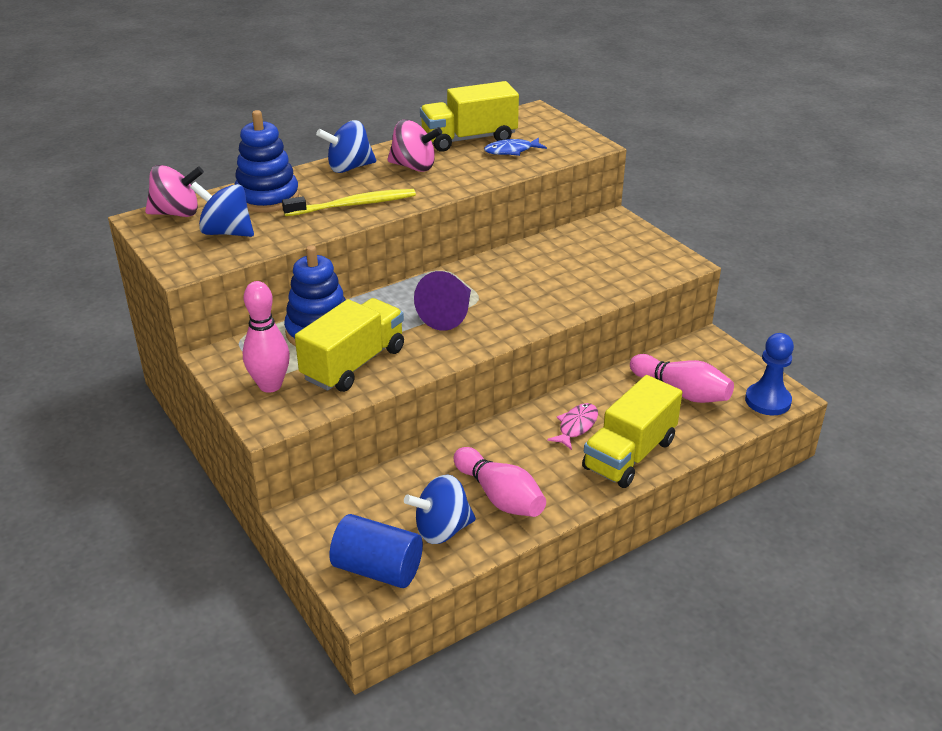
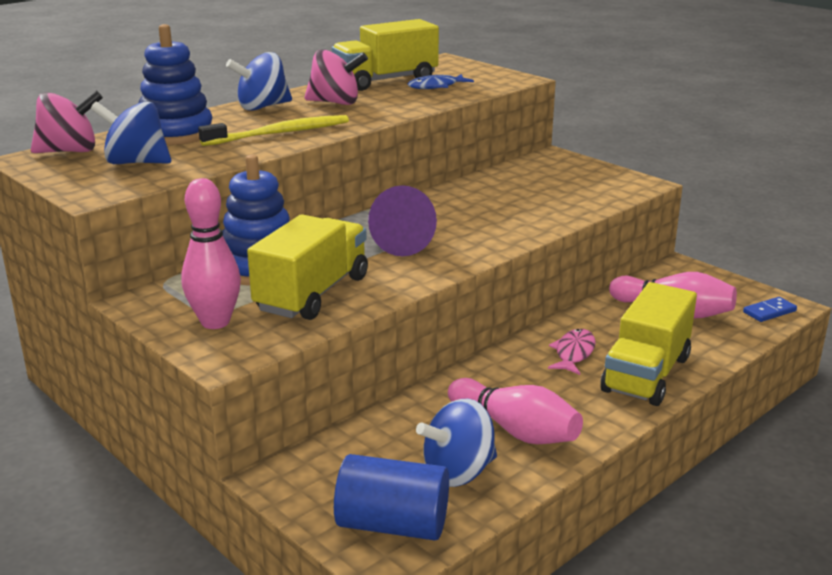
camera: 10 degrees left, 10 degrees down
(767, 401) = (769, 311): blue pawn -> blue domino

